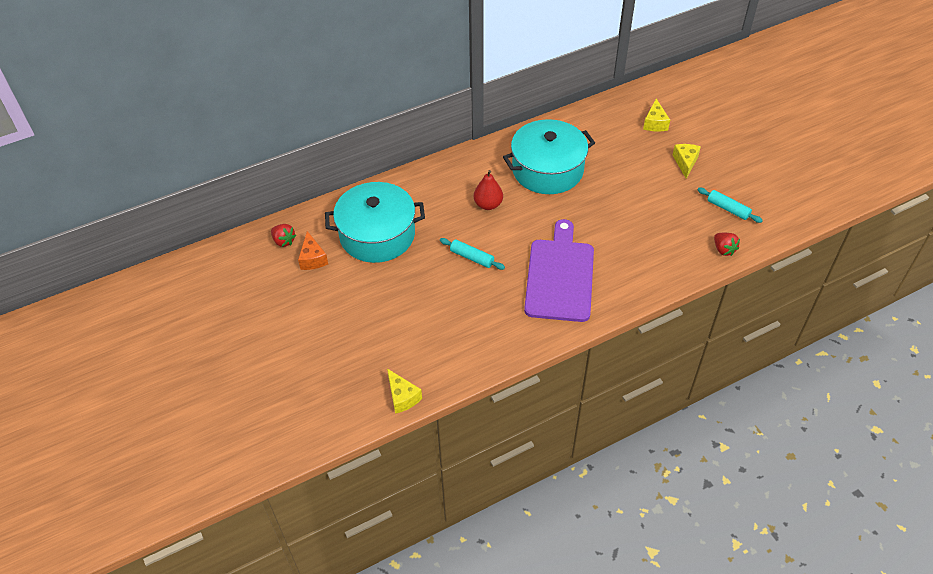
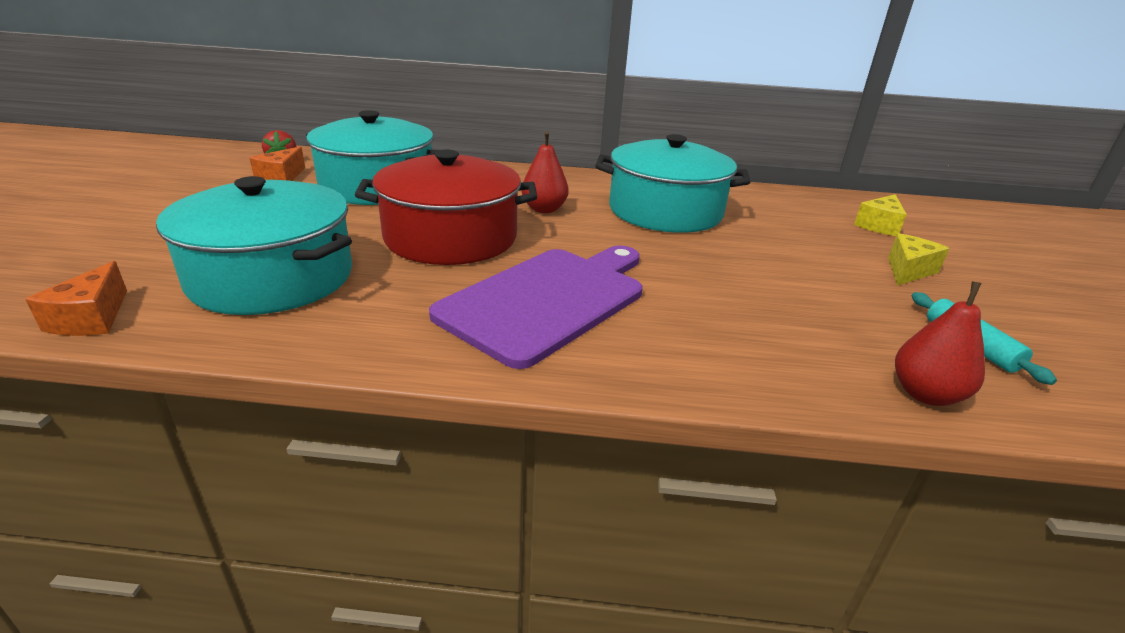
camera: 30 degrees right, 20 degrees down
(402, 397) = (91, 318): yellow cheese -> orange cheese
(434, 333) = (272, 277): none -> turquoise pot
(472, 257) = (451, 237): turquoise rolling pin -> red pot
(723, 250) = (925, 394): red strawberry -> red pear

